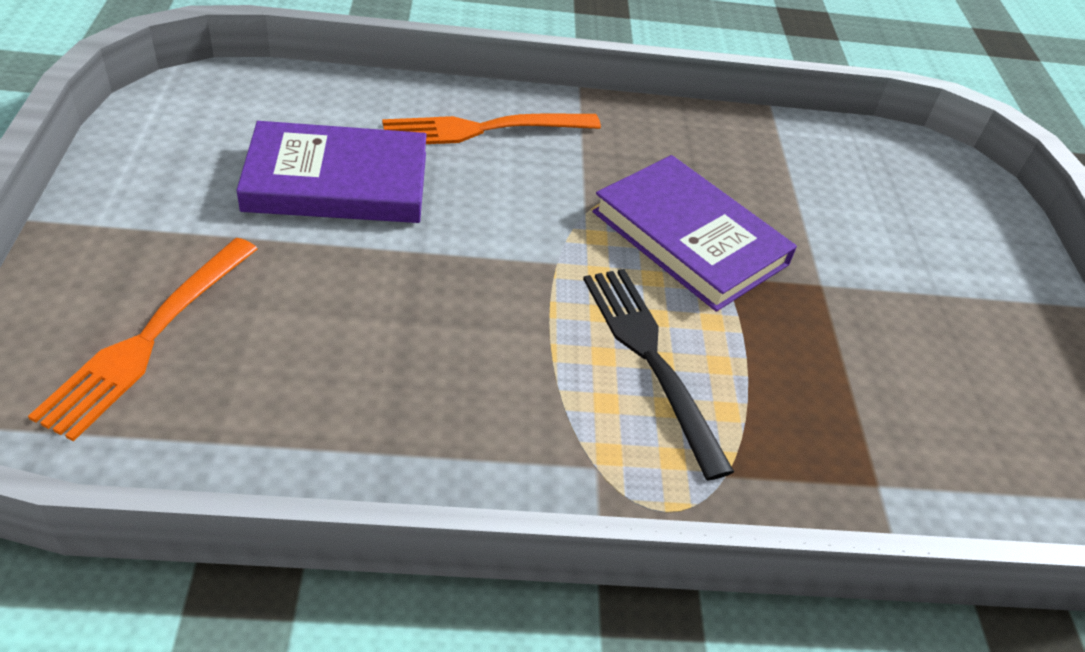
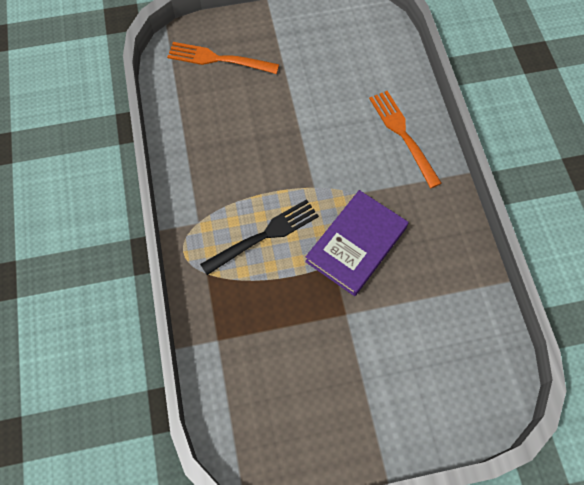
camera: 85 degrees right, 20 degrees up
(337, 181) = (333, 87): purple book -> none

